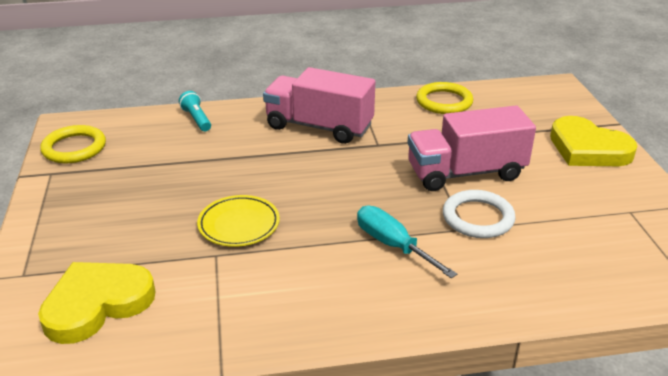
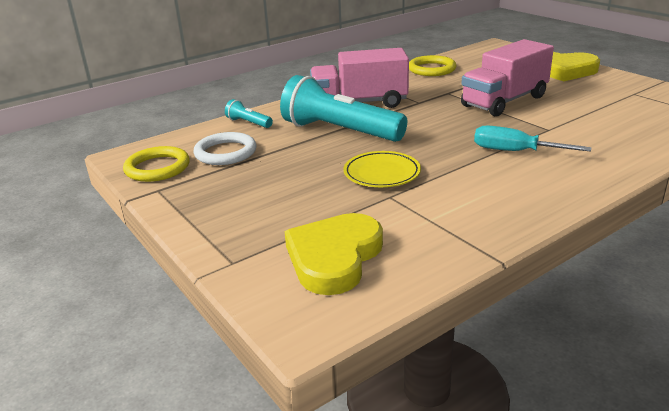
camera: 25 degrees left, 5 degrees down
(261, 157) = (339, 131): none -> turquoise flashlight
(478, 218) = (548, 121): white ring -> white ring (225, 152)

